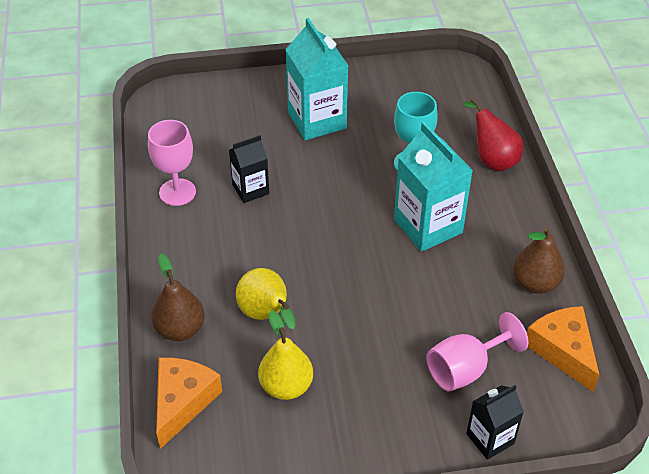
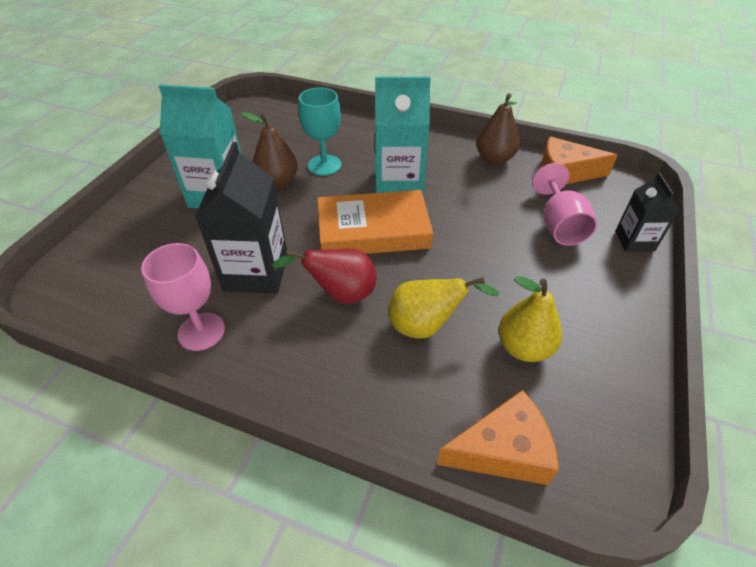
camera: 60 degrees left, 0 degrees up
(180, 329) = (398, 409): brown pear -> brown pear (277, 182)
(182, 402) = (503, 450): orange cheese -> orange cheese turned 120 degrees clockwise
(250, 189) = (256, 272): black carton -> black carton, size x1.72
(351, 236) = (373, 230): none -> orange book
(492, 159) = (359, 128): red pear -> red pear (340, 294)

